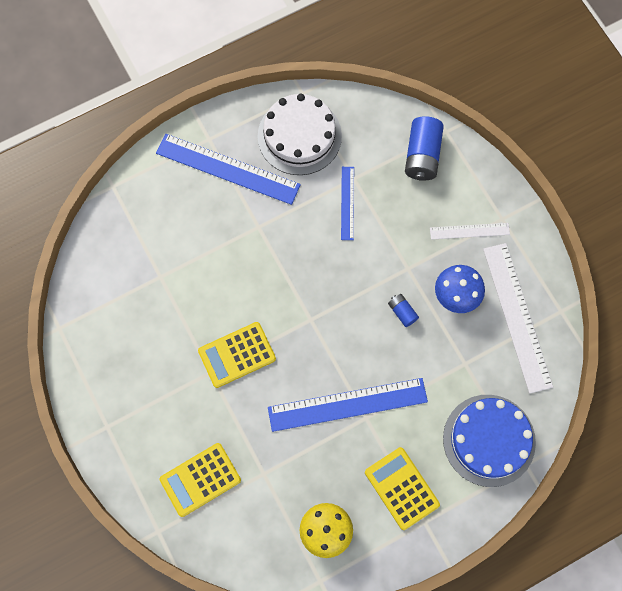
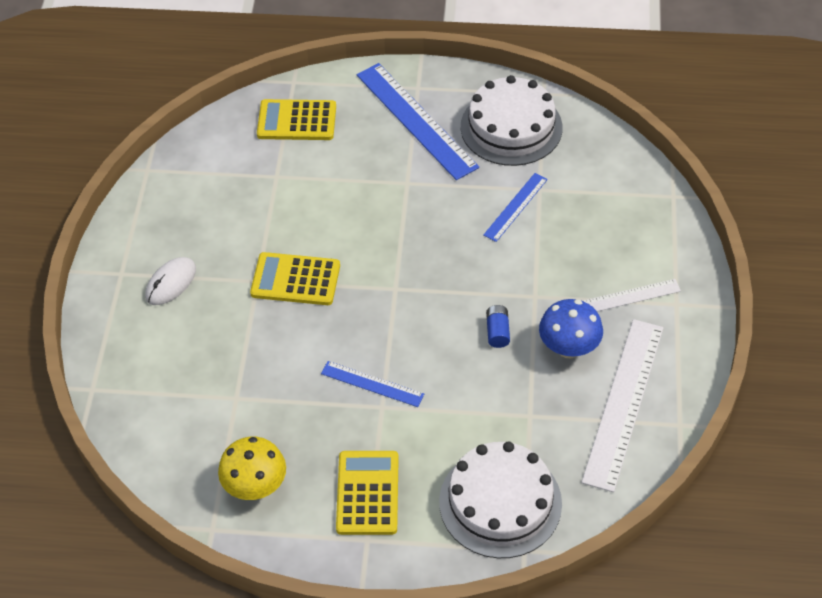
camera: 35 degrees right, 20 degrees down
(149, 412) = (171, 283): none -> white mouse
(200, 479) = (170, 367): yellow calculator -> yellow calculator (297, 121)
(347, 404) = (372, 384): blue ruler -> blue ruler, size x0.53
(422, 155) = (629, 204): blue battery -> none
(469, 231) = (630, 296): white ruler -> white ruler turned 45 degrees counterclockwise
(489, 440) = (500, 502): blue cake -> white cake

